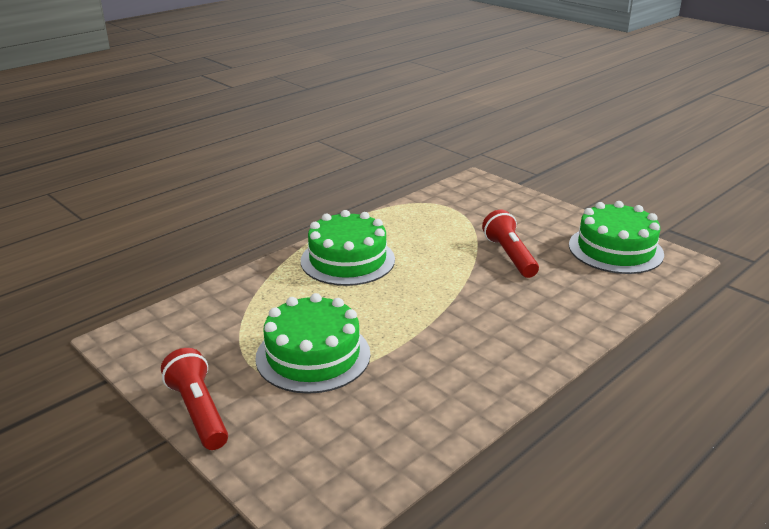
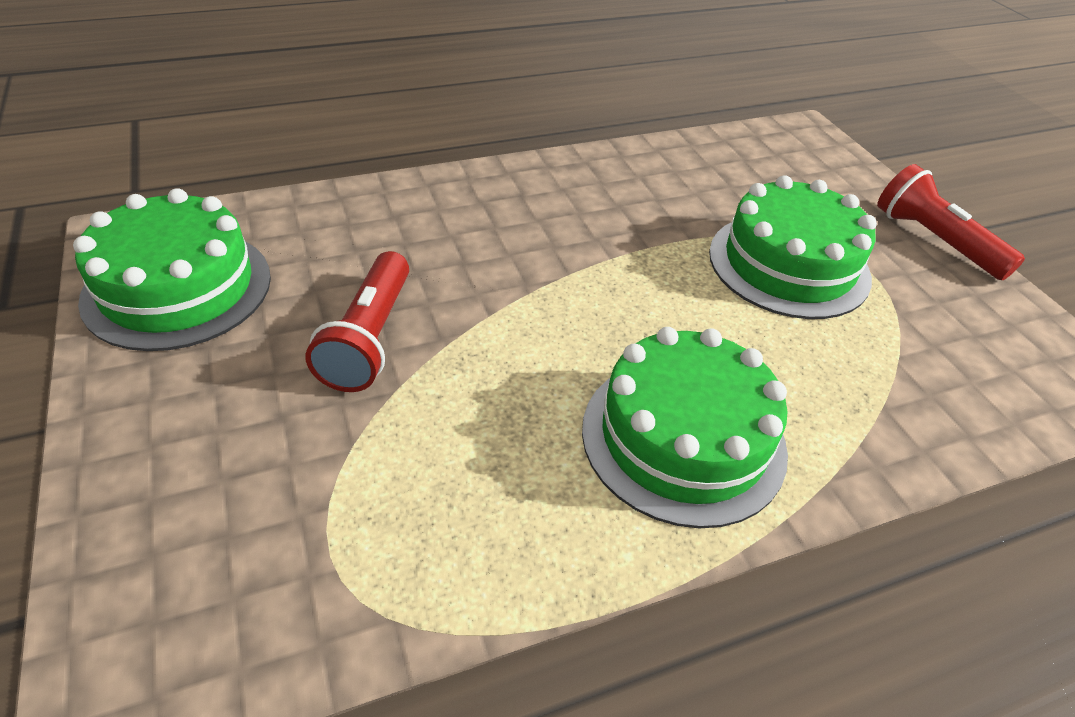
camera: 160 degrees left, 15 degrees up
(198, 411) = (935, 241): red flashlight -> red flashlight turned 150 degrees clockwise

